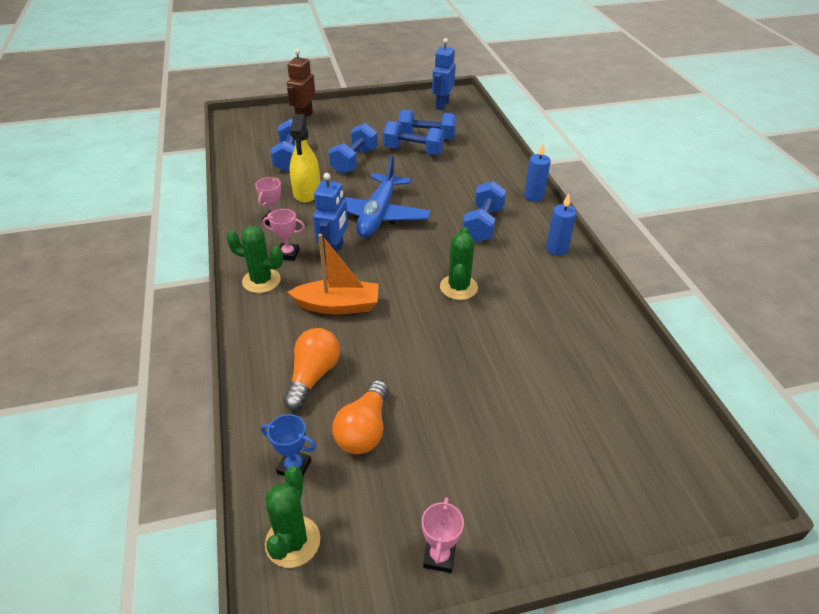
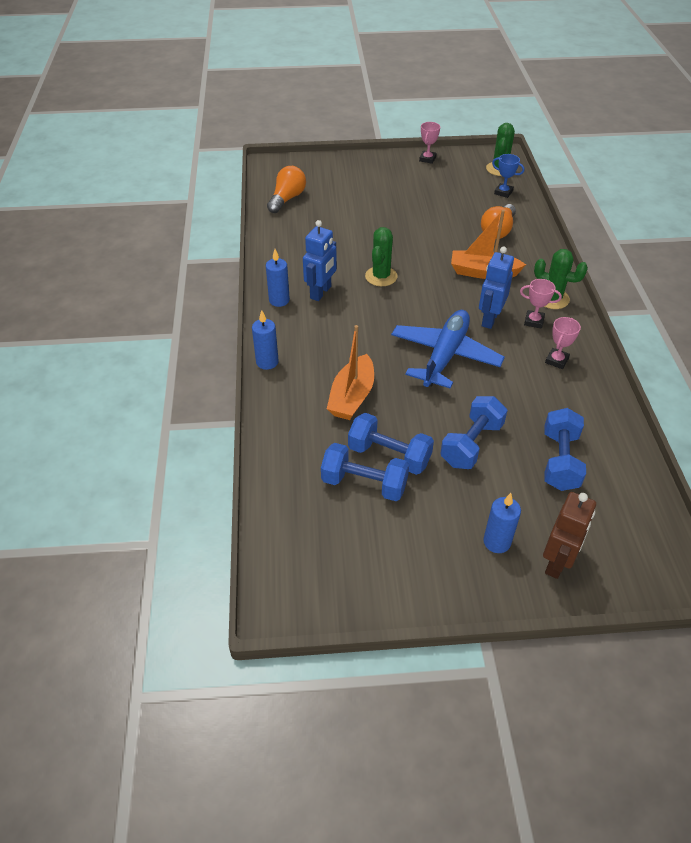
camera: 170 degrees left, 5 degrees up
(307, 192) = (527, 397): yellow spray bottle -> none
(339, 121) = (497, 542): none -> blue candle
(364, 430) = (463, 203): orange light bulb -> orange light bulb (287, 199)
(442, 105) = (318, 571): blue robot -> blue robot (321, 292)
(451, 180) = (352, 397): none -> orange boat
(483, 225) = (337, 333): blue dumbbell -> none

